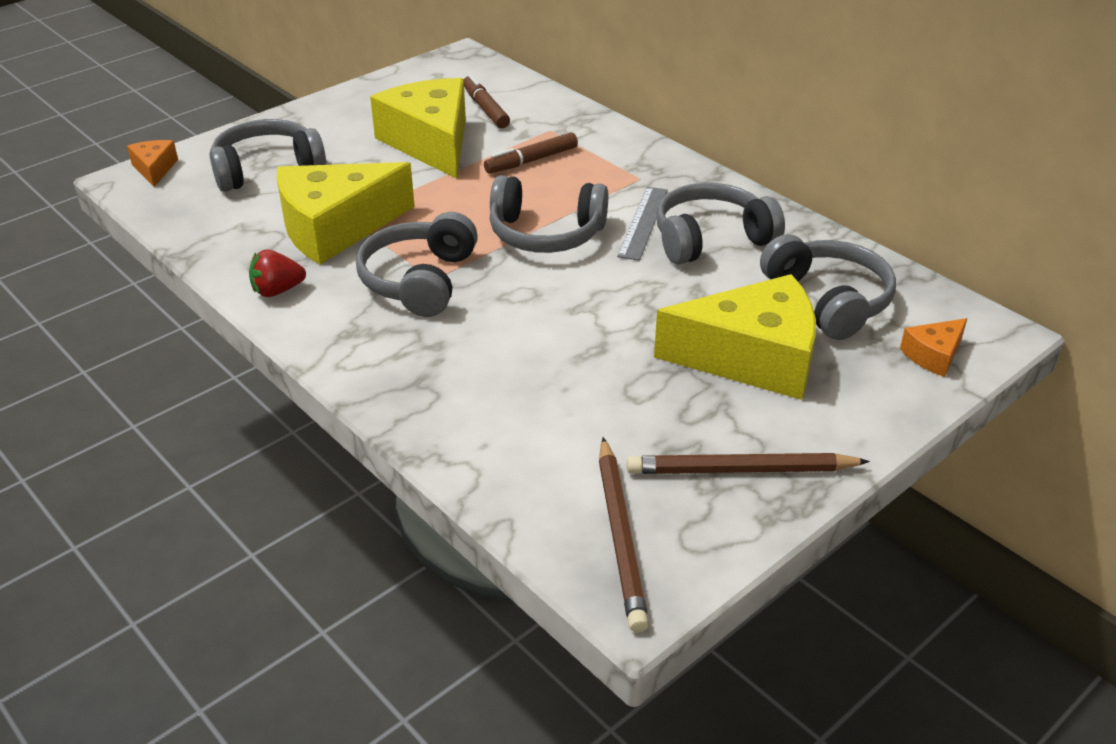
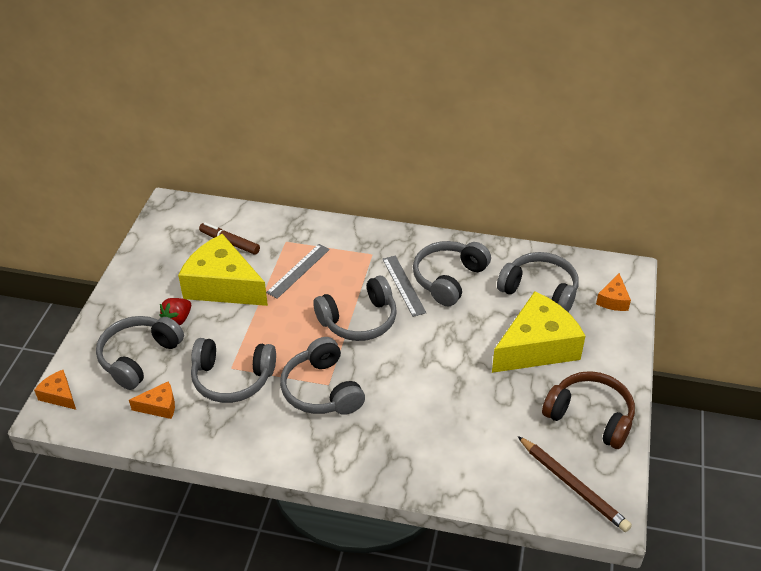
camera: 35 degrees left, 5 degrees up
(232, 219) = (159, 406): none -> orange cheese
(277, 291) = (247, 442): red strawberry -> red strawberry (178, 319)
(335, 227) = (232, 379): yellow cheese -> grey headphones
(531, 161) = (298, 270): brown marker -> grey ruler
(741, 470) = (590, 416): brown pencil -> brown headphones

